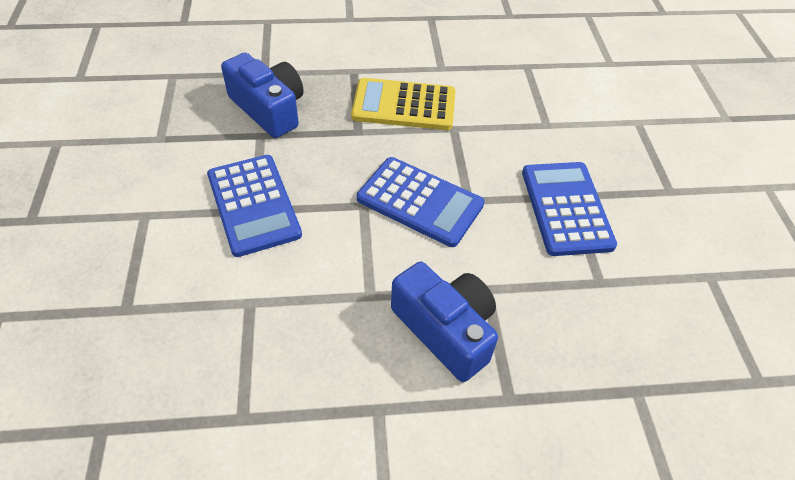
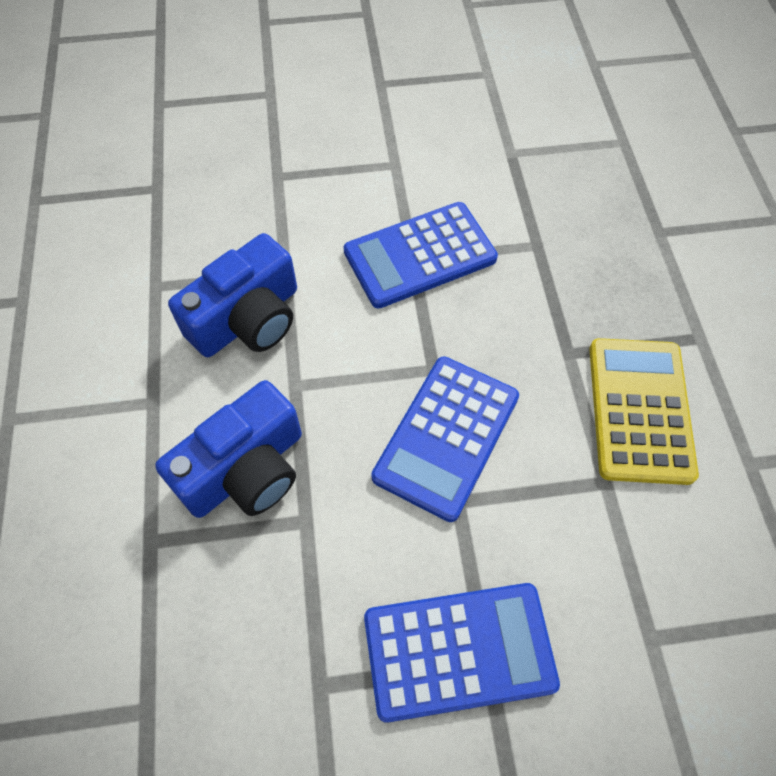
camera: 90 degrees right, 10 degrees up
(269, 109) = (588, 247): blue camera -> blue camera (248, 319)

